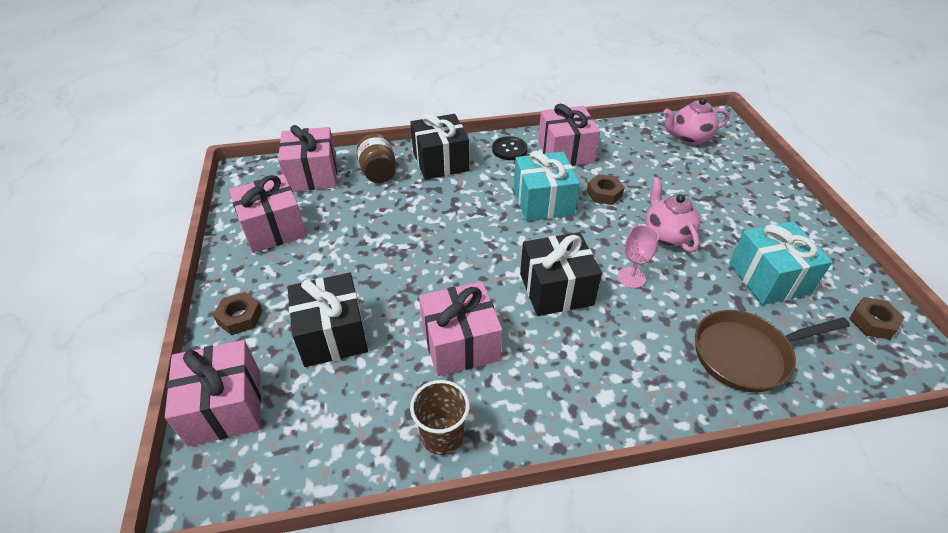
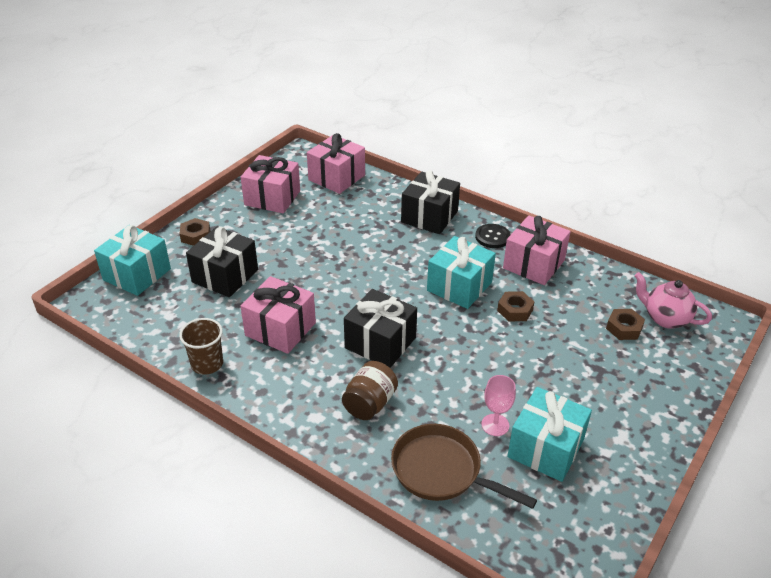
camera: 45 degrees right, 5 degrees down
(225, 407) = (137, 274): pink gift -> turquoise gift
(378, 172) = (378, 200): brown jar -> brown jar (370, 403)
(631, 277) = (442, 372): pink goblet -> pink goblet (495, 425)
(666, 236) = (514, 367): pink teapot -> none
(872, 322) = (578, 534): brown nut -> brown nut (624, 328)

